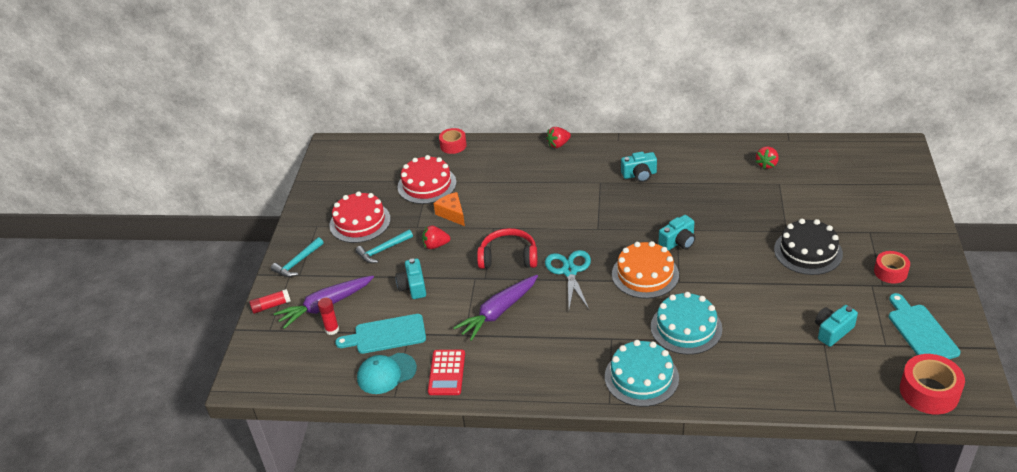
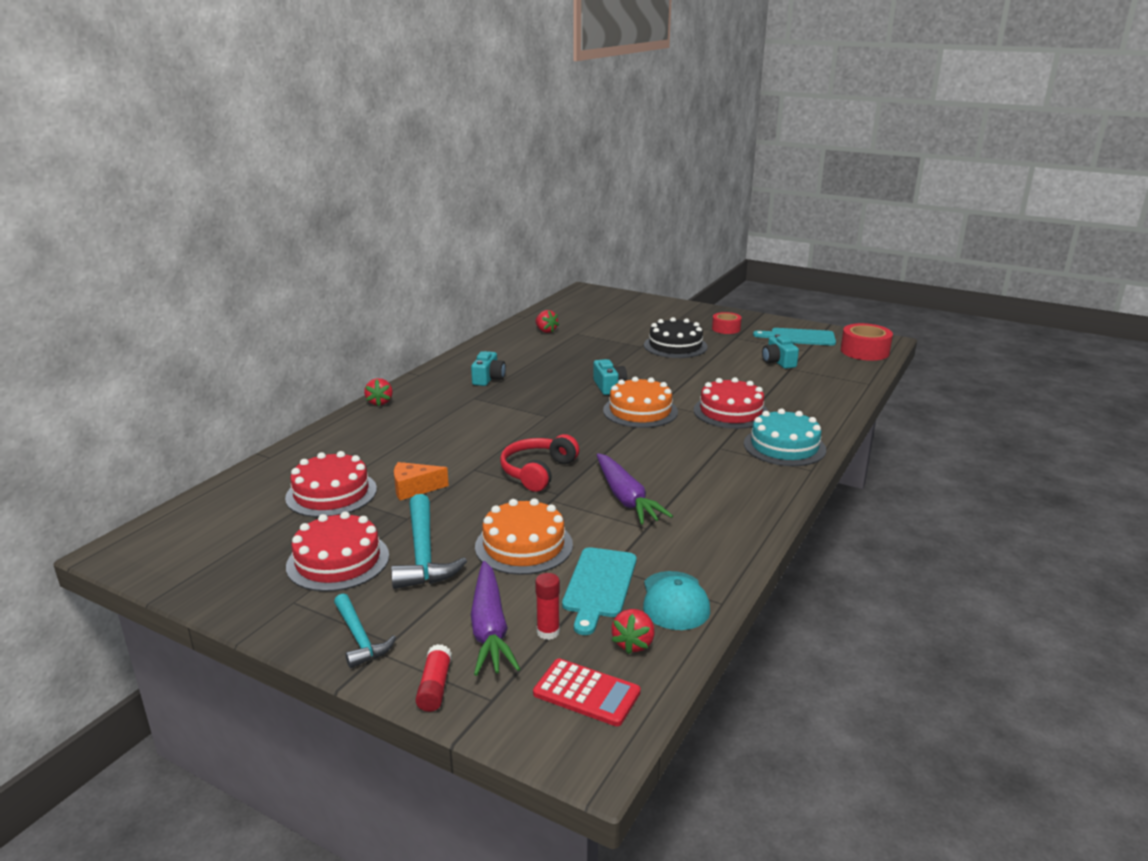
camera: 70 degrees left, 15 degrees down
(382, 250) = (423, 554): turquoise hammer -> turquoise hammer, size x1.59
(413, 287) = (524, 545): turquoise camera -> orange cake
(435, 245) = (461, 512): red strawberry -> red strawberry (633, 643)
(446, 373) = (704, 554): red calculator -> red calculator (586, 693)
(453, 145) = (280, 459): red tape -> none
(569, 271) = (597, 444): turquoise scissors -> none
(686, 328) = (731, 412): turquoise cake -> red cake

